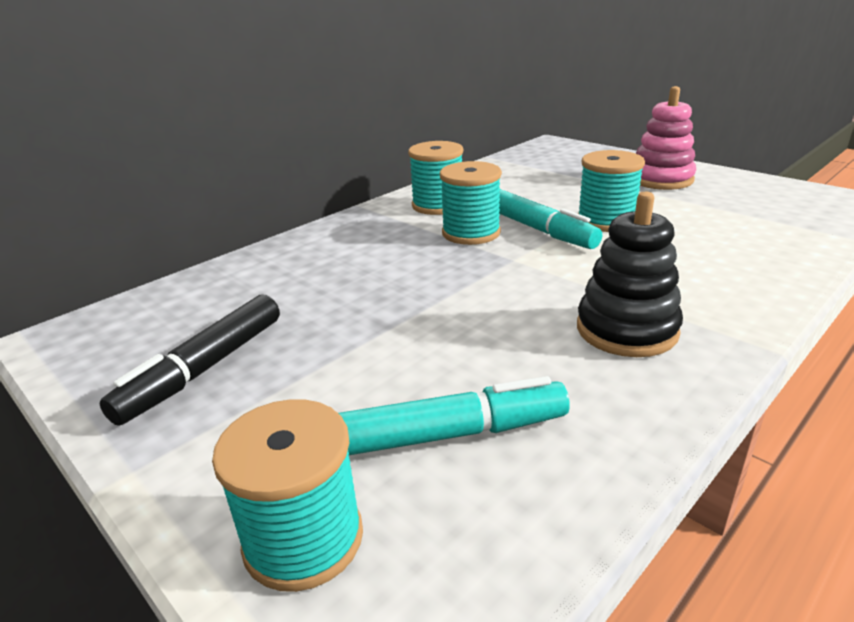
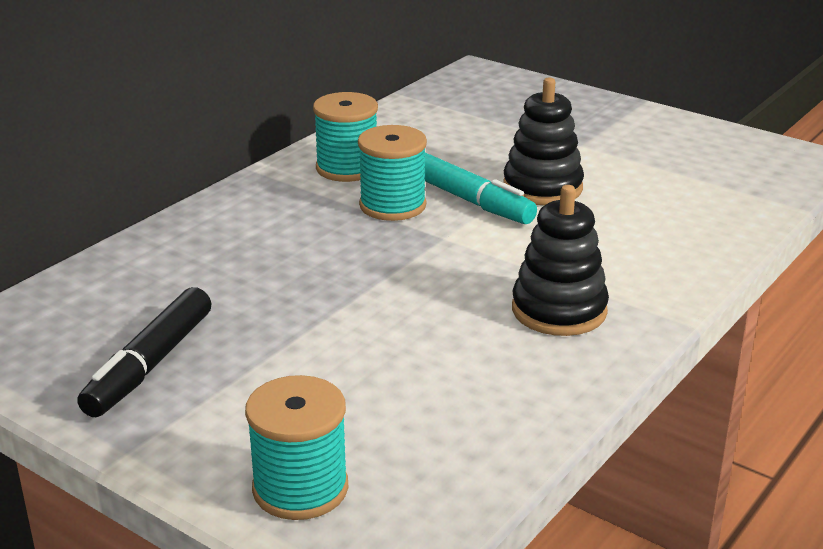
camera: 10 degrees left, 0 degrees up
(448, 434) = (403, 408): turquoise marker -> none
(606, 221) = (542, 188): turquoise spool -> black stacking toy
(661, 179) = (607, 130): pink stacking toy -> none

